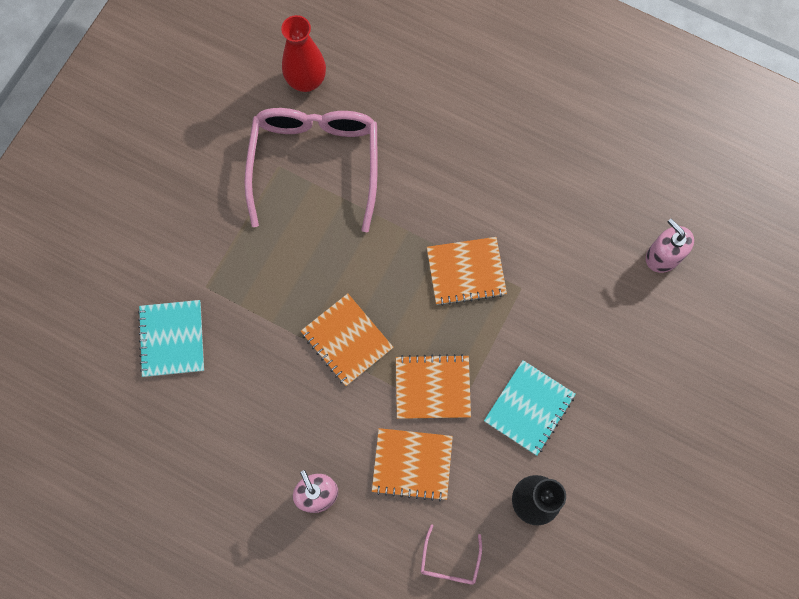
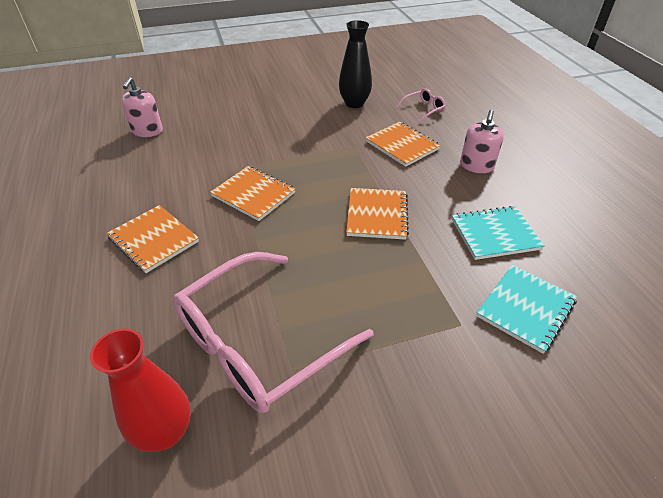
camera: 135 degrees left, 30 degrees down
(432, 387) = (349, 163): orange notebook -> orange notebook (153, 240)
(529, 408) = (308, 127): turquoise notebook -> turquoise notebook (495, 234)

